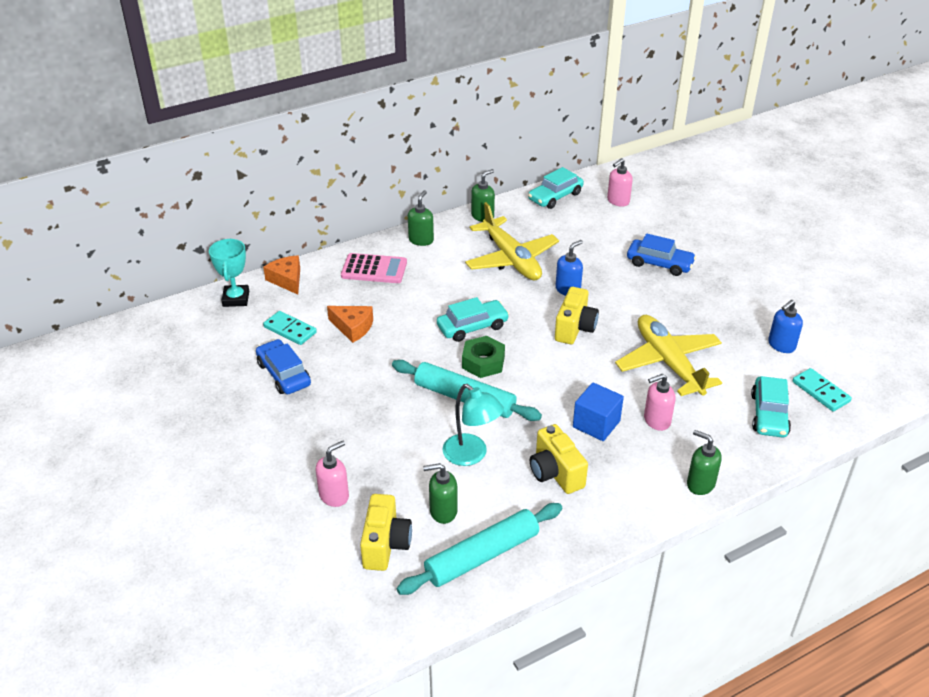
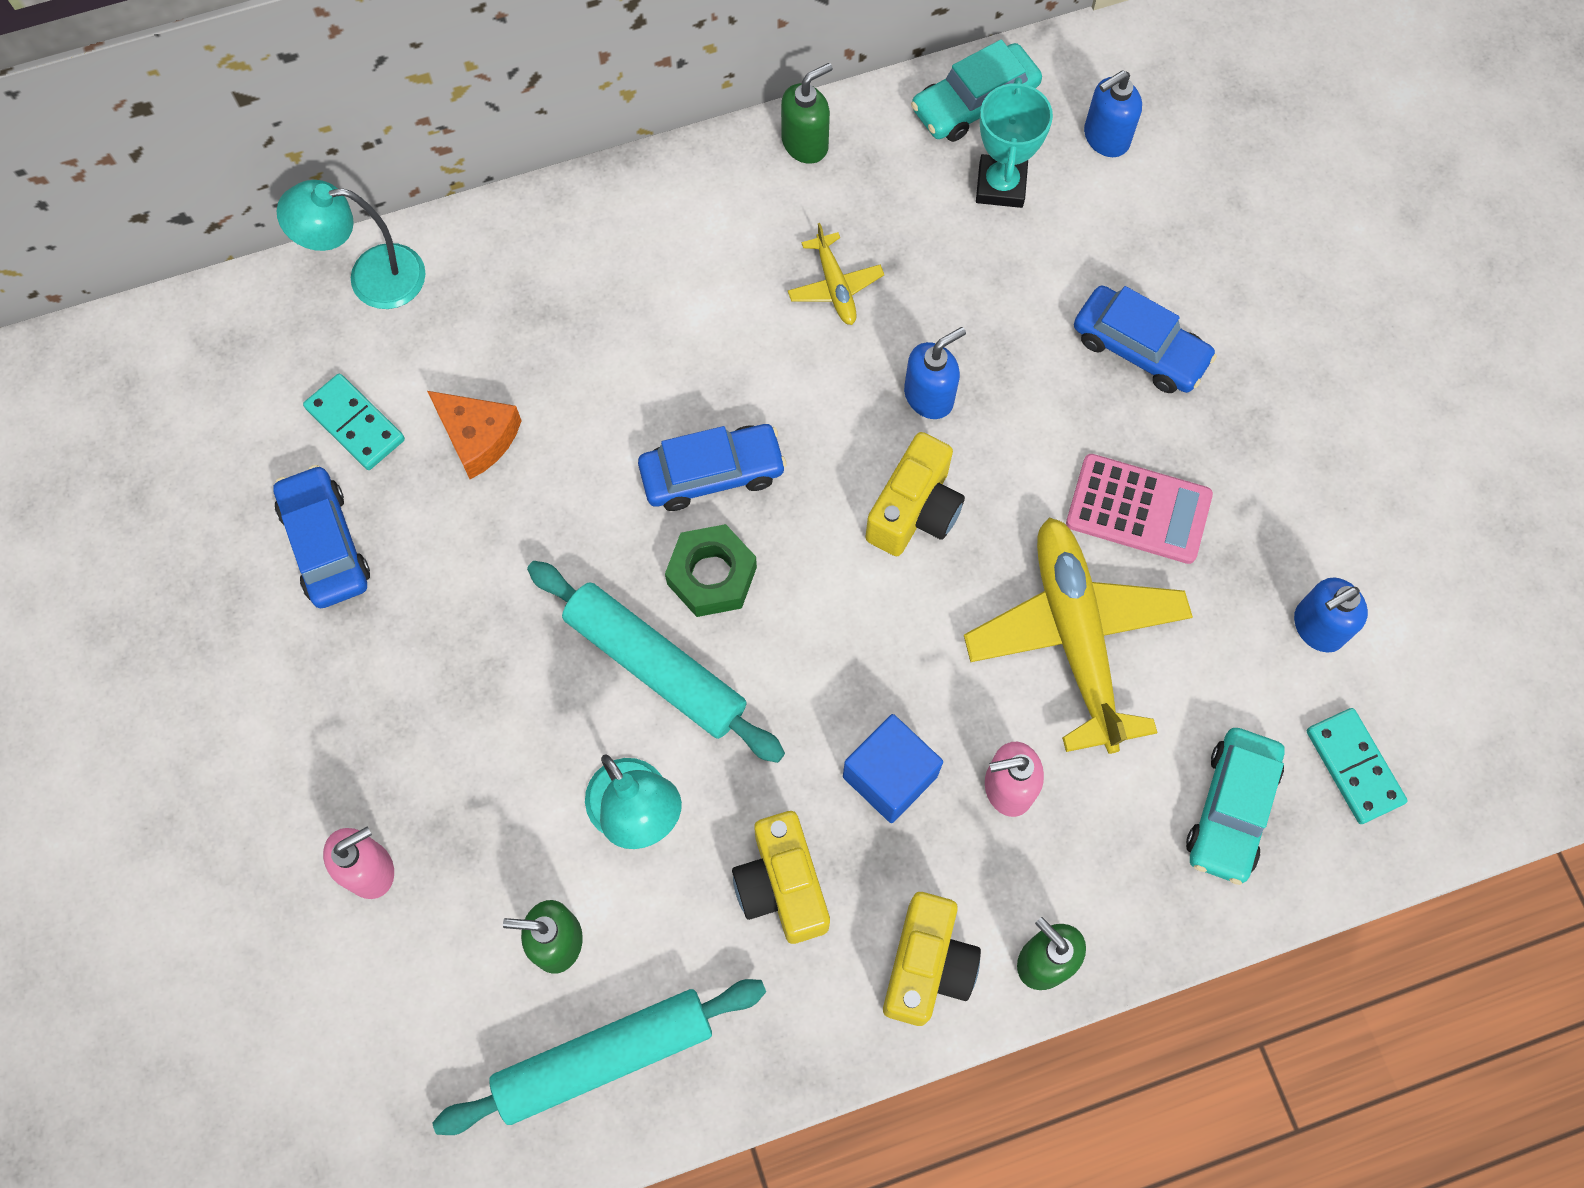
camera: 10 degrees right, 30 degrees up
(236, 299) = (263, 318): turquoise trophy -> turquoise trophy (1000, 185)
(287, 280) = (371, 277): orange cheese -> turquoise lamp
(374, 269) = (549, 274): pink calculator -> pink calculator (1138, 510)
(385, 545) = (440, 1001): yellow camera -> yellow camera (927, 965)
(421, 240) = (661, 199): green soap dispenser -> none
(472, 327) = (712, 473): turquoise car -> blue car
(511, 259) = (835, 286): yellow plane -> yellow plane, size x0.47
(618, 201) = (1105, 138): pink soap dispenser -> blue soap dispenser

